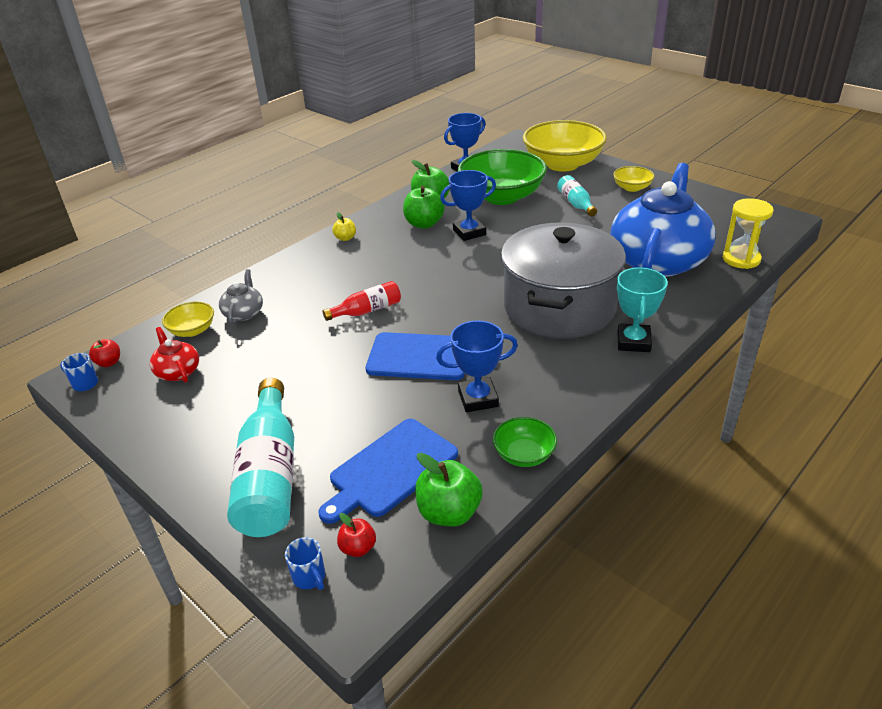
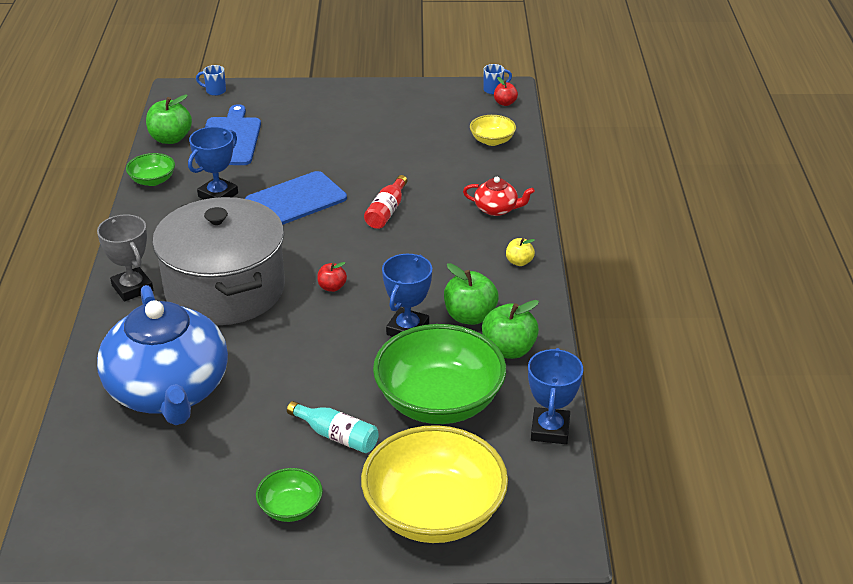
camera: 135 degrees right, 0 degrees up
(178, 371) = (449, 119): red teapot -> red teapot (497, 209)
(244, 313) = (479, 166): grey teapot -> none
(270, 475) = (297, 108): turquoise bottle -> none
(358, 548) = (204, 108): red apple -> red apple (332, 287)
(632, 188) = (290, 508): yellow bowl -> green bowl
(633, 342) = (132, 288): turquoise trophy -> grey trophy
(741, 259) = (75, 439): yellow hourglass -> none

